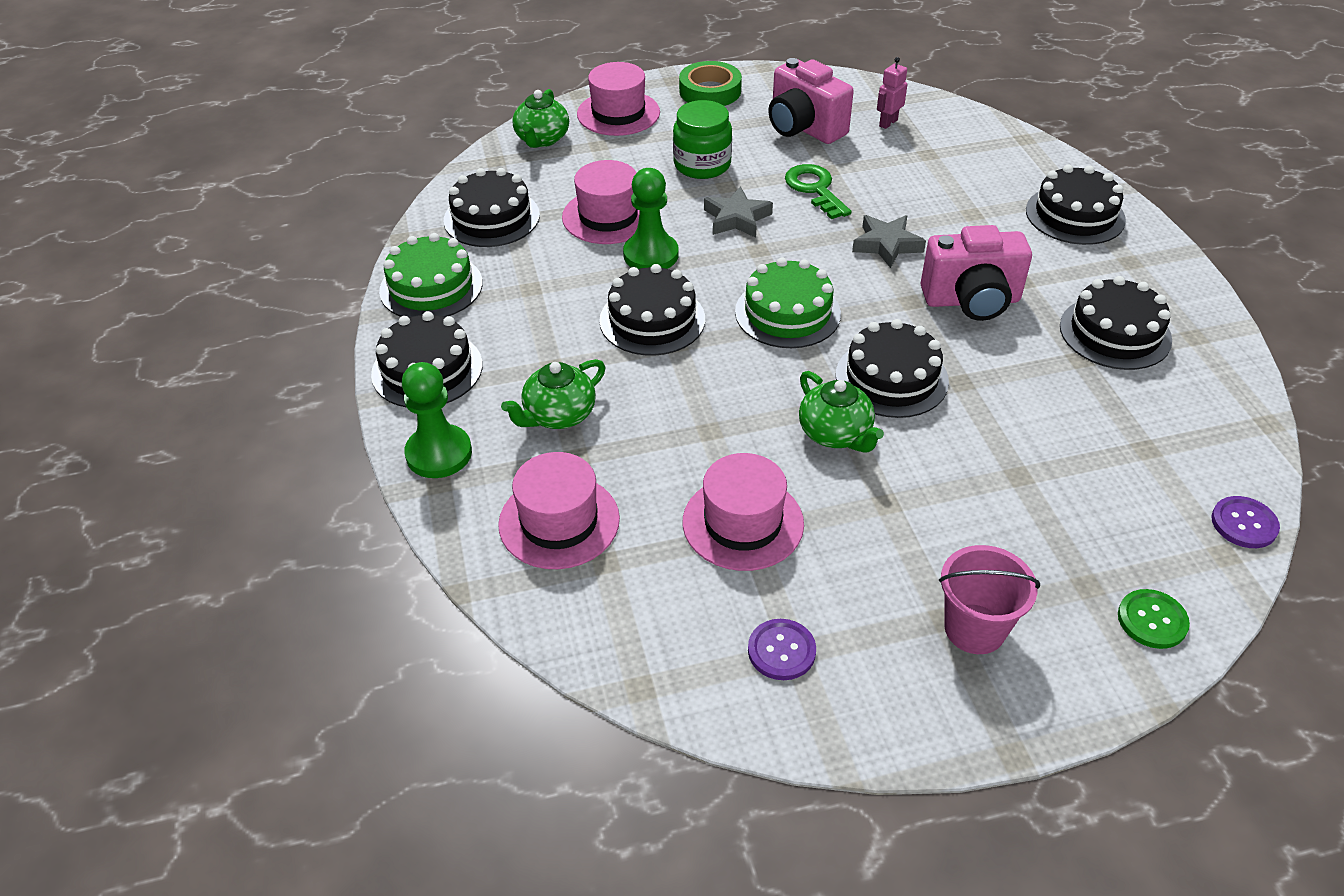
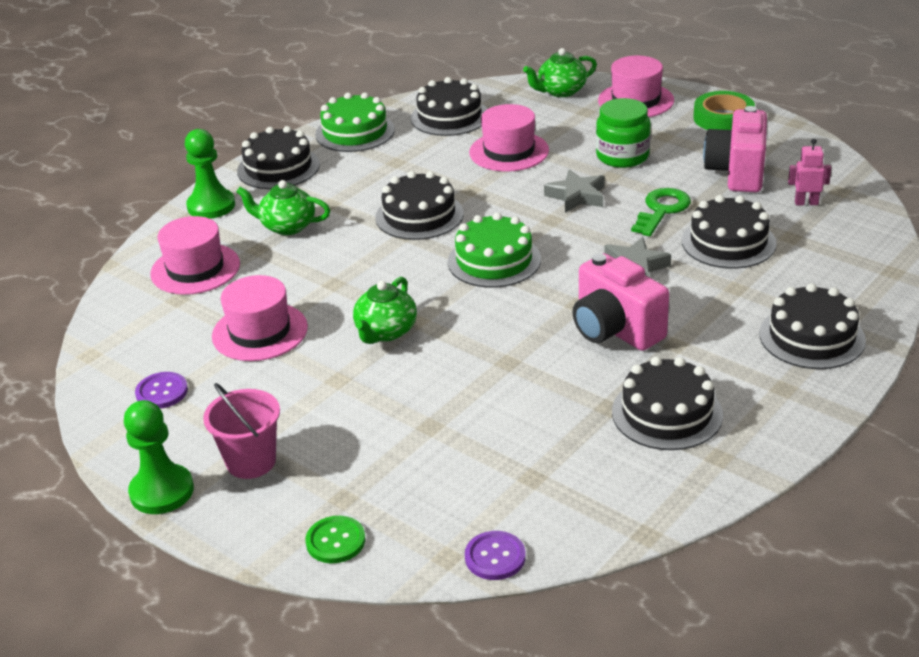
camera: 55 degrees right, 10 degrees down
(651, 255) = (488, 184): green pawn -> green pawn (162, 491)
(891, 378) = (474, 330): black cake -> black cake (728, 242)

